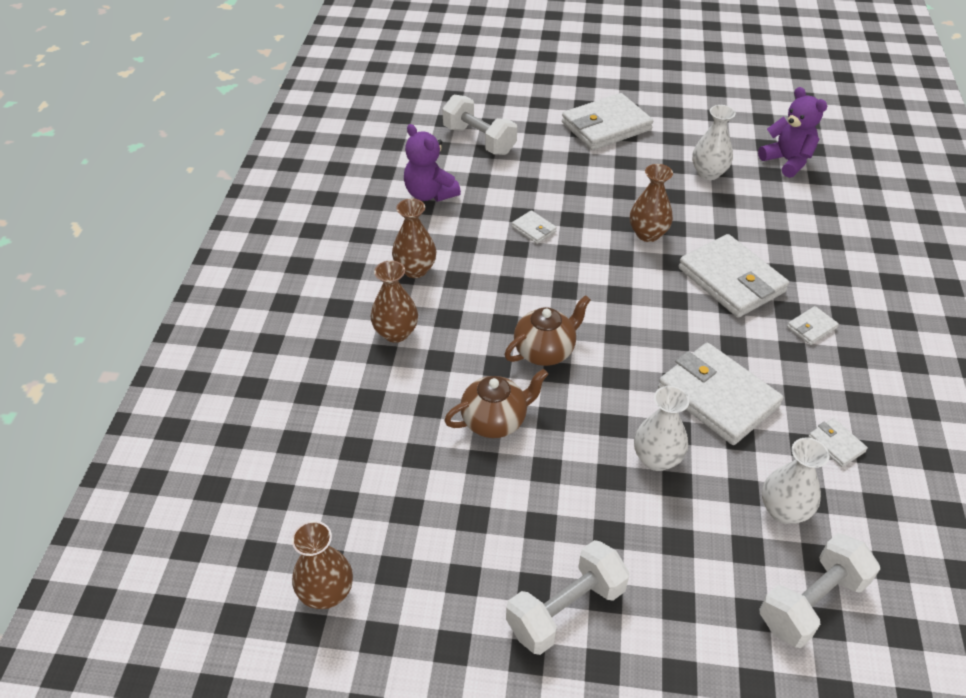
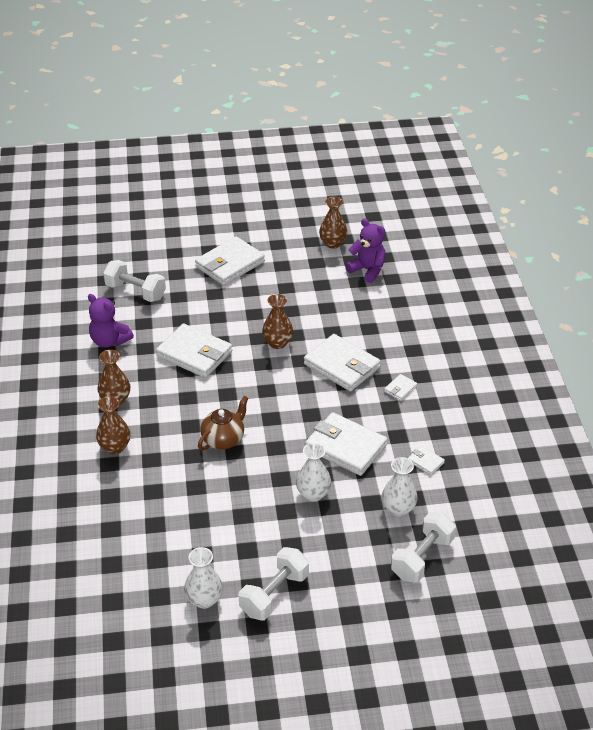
camera: 15 degrees left, 5 degrees down
(326, 592) = (119, 618): brown vase -> brown vase (333, 243)
(495, 420) = (201, 492): brown teapot -> none
(534, 229) = (194, 354): white wallet -> white wallet, size x2.25
(708, 173) = (312, 289): white vase -> white vase (204, 599)

